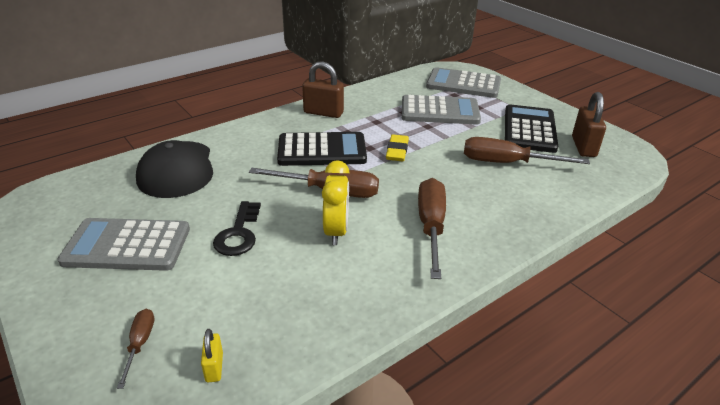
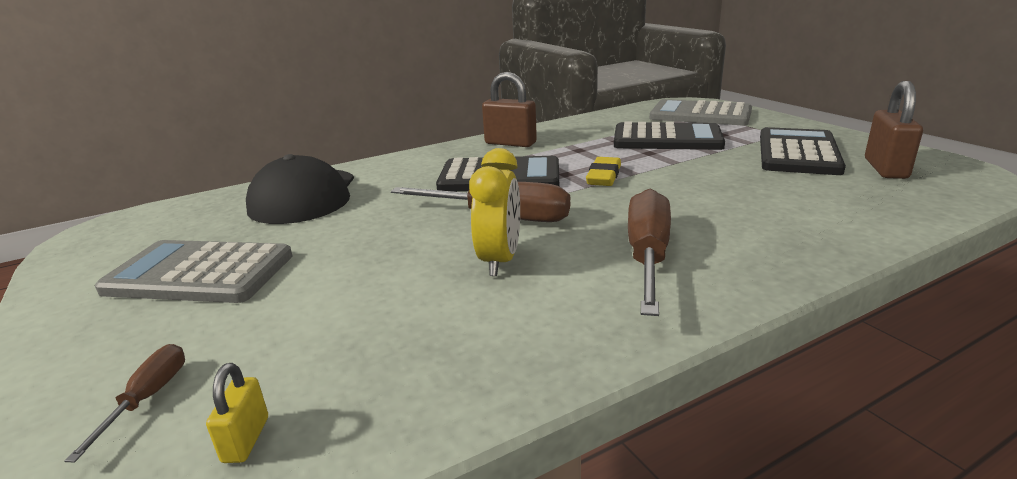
camera: 10 degrees right, 10 degrees down
(238, 233) = (357, 262): black key -> none
(439, 111) = (667, 139): grey calculator -> black calculator
(507, 163) = (767, 186): brown screwdriver -> none

